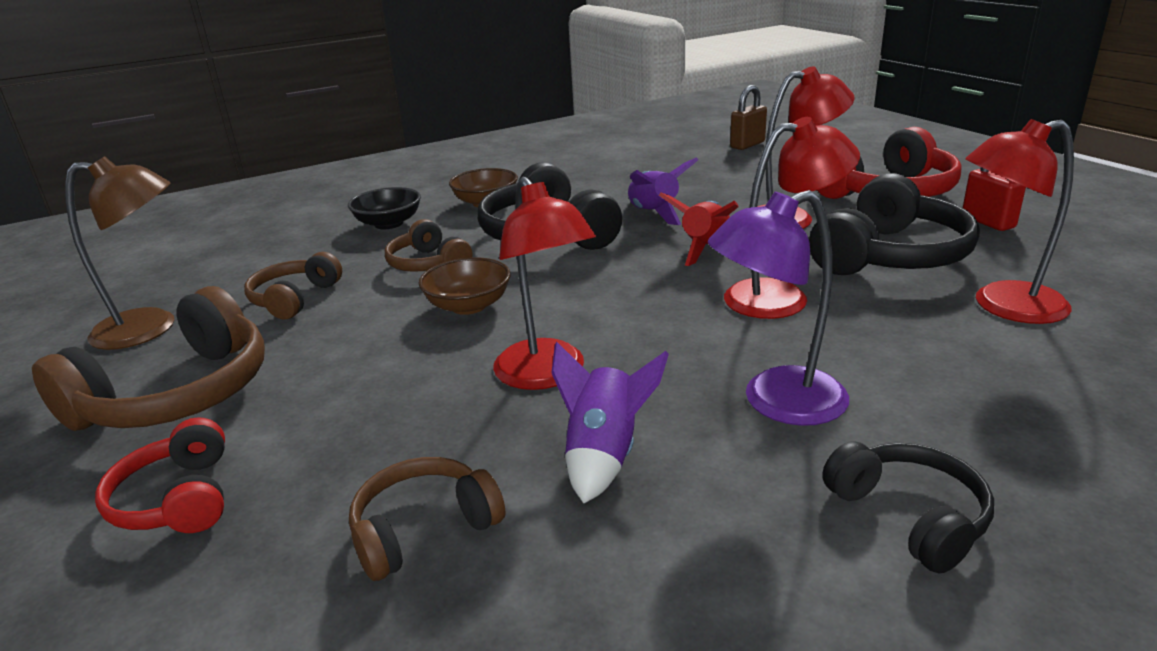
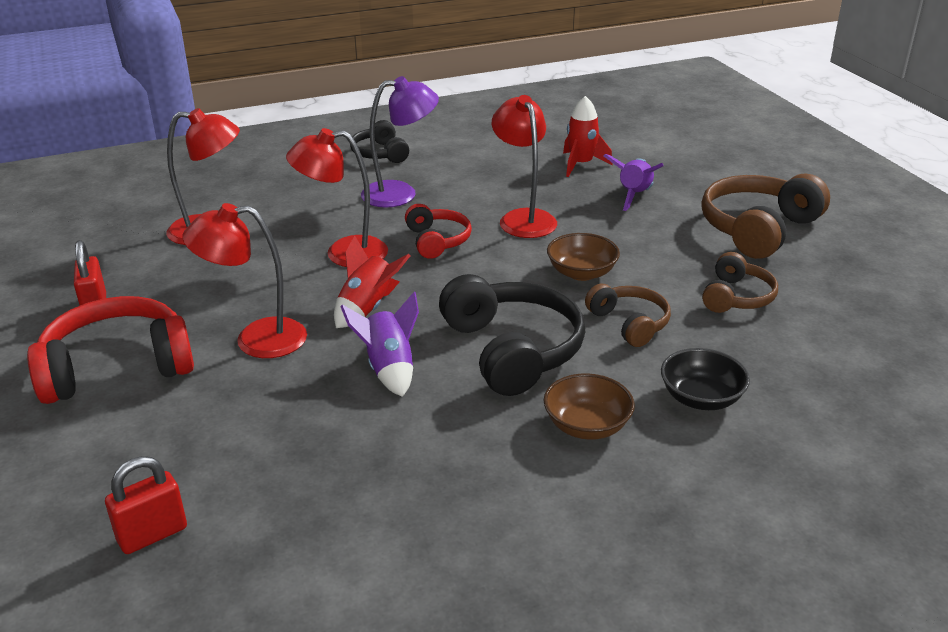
camera: 175 degrees left, 5 degrees up
(151, 328) = (838, 281): brown lamp -> none
(177, 499) = (704, 182): red headphones -> red headphones (437, 241)
(424, 529) = (581, 164): brown headphones -> red rocket
(604, 455) = (498, 181): purple rocket -> purple rocket (634, 195)
(747, 145) = (152, 534): brown padlock -> red padlock
(890, 255) = (225, 281): black headphones -> none

